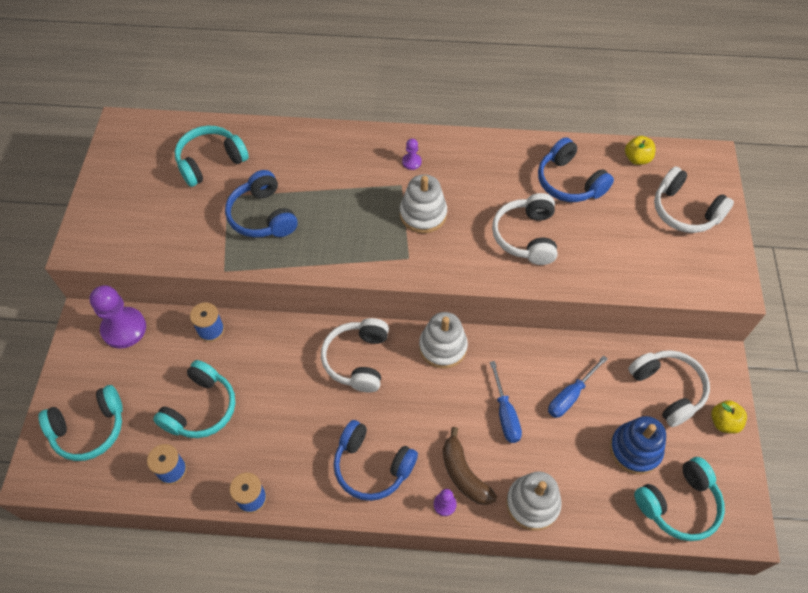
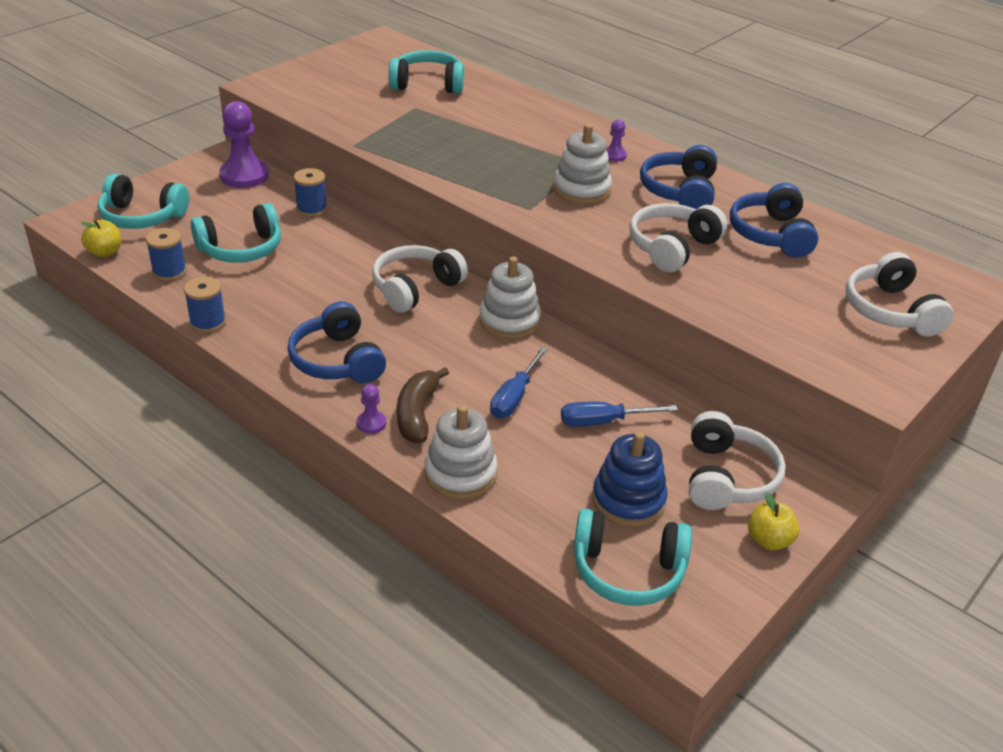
camera: 35 degrees right, 20 degrees down
(263, 216) = (429, 130): blue headphones -> blue headphones (680, 191)
(637, 159) = (876, 252): yellow apple -> yellow apple (105, 252)

